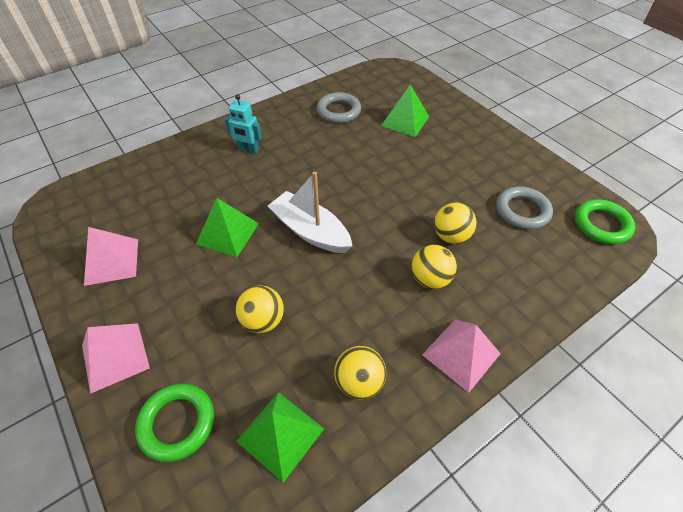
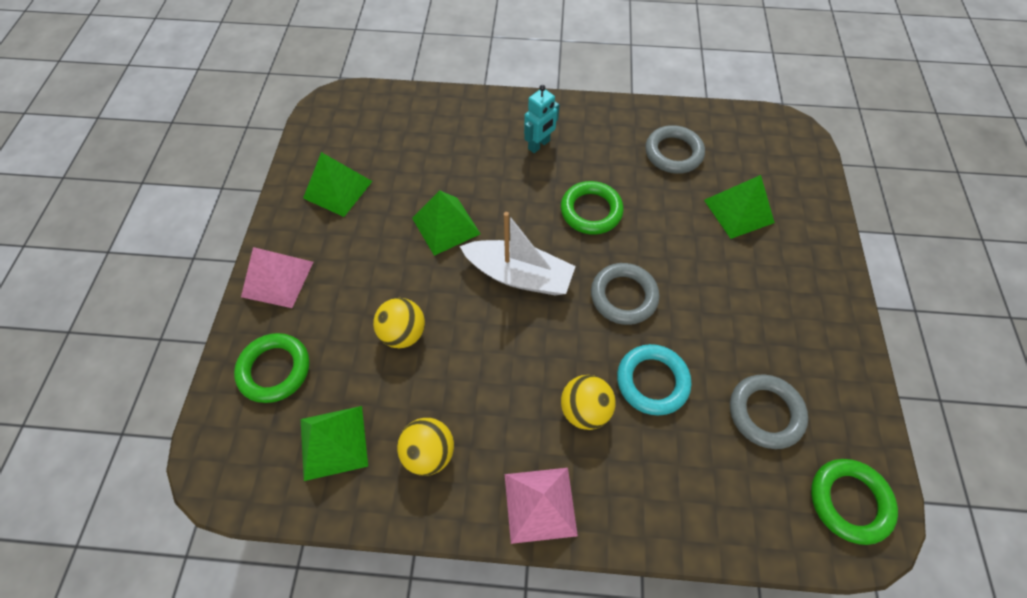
camera: 40 degrees right, 10 degrees up
(112, 261) = (337, 189): pink pyramid -> green pyramid
(248, 150) = (539, 145): turquoise robot -> turquoise robot turned 105 degrees counterclockwise
(310, 231) = (519, 275): white boat -> white boat turned 120 degrees clockwise
(320, 168) = (591, 211): none -> green ring
(388, 202) = (623, 296): none -> grey ring
(451, 236) = (652, 381): yellow ball -> turquoise ring

